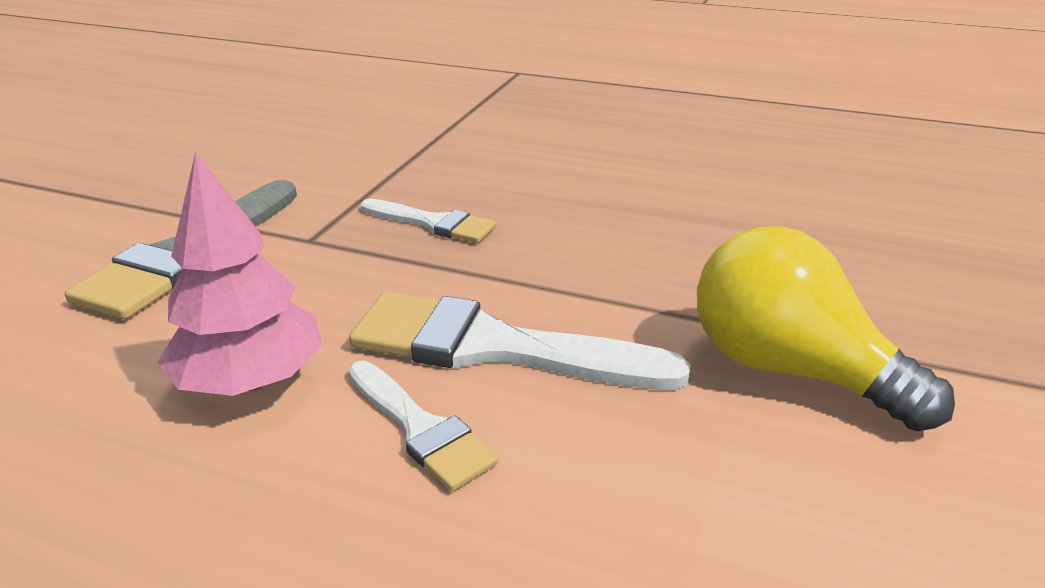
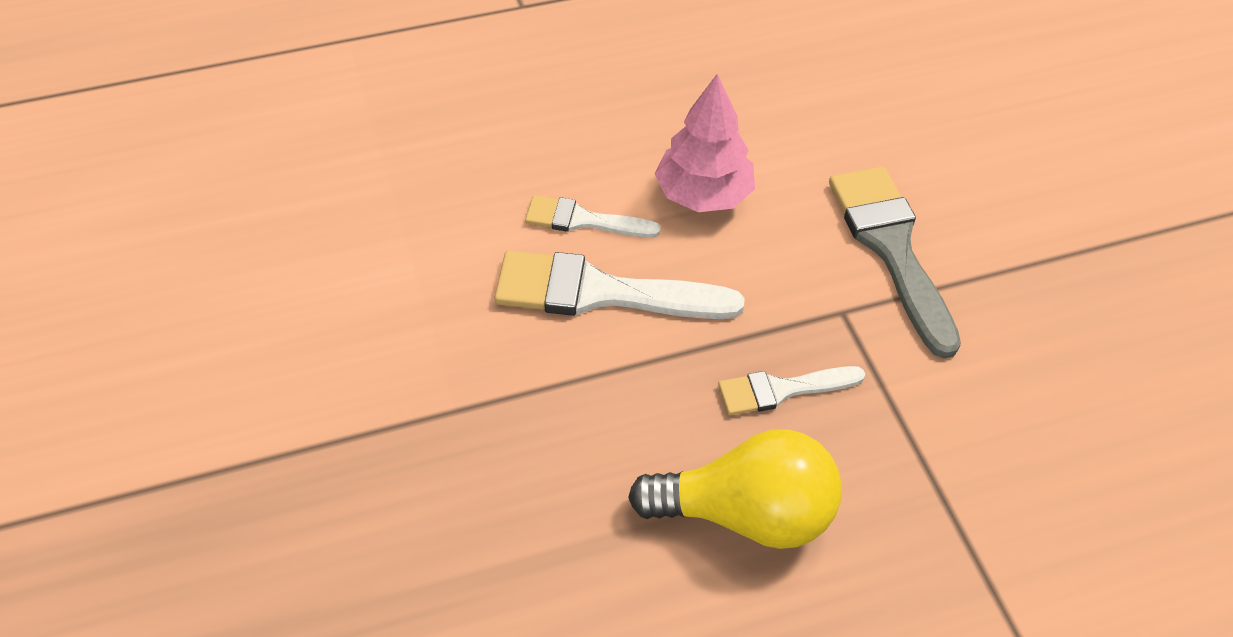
camera: 140 degrees right, 20 degrees up
(494, 347) = (601, 292): white brush -> white brush turned 150 degrees counterclockwise
(789, 369) = (407, 382): yellow light bulb -> yellow light bulb (746, 514)

